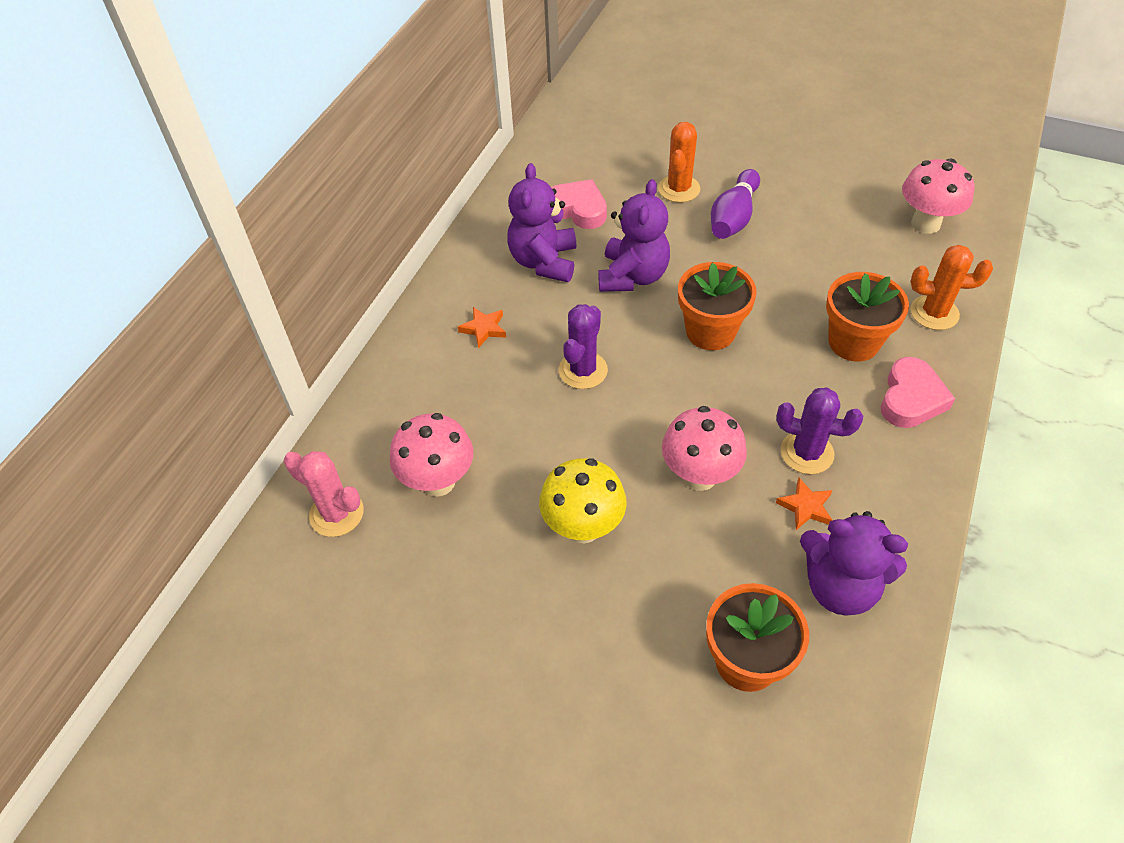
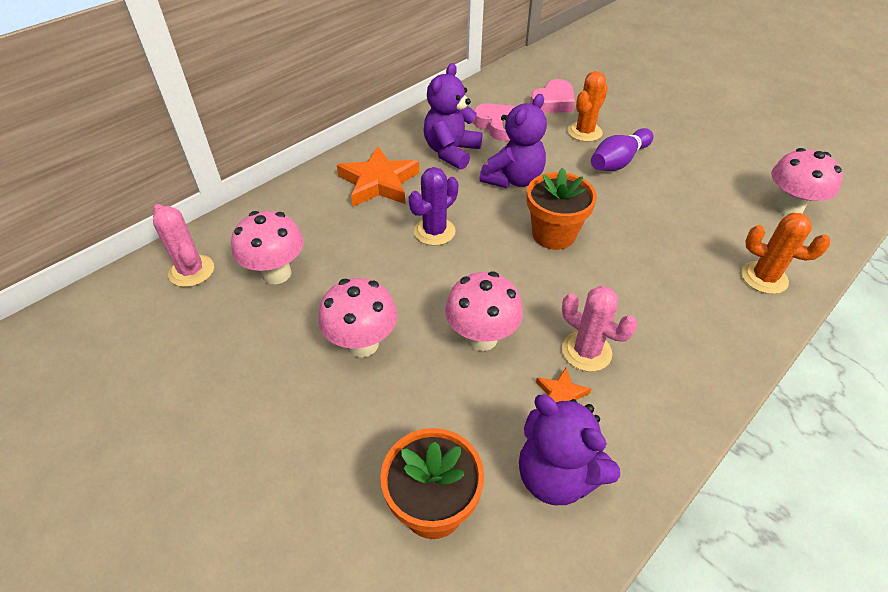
camera: 20 degrees right, 5 degrees down
(484, 329) = (379, 182): orange star -> orange star, size x2.07
(583, 527) = (362, 344): yellow mushroom -> pink mushroom
(807, 453) = (586, 351): purple cactus -> pink cactus
(853, 342) = (675, 278): orange flower pot -> none
(911, 398) = (708, 339): pink heart -> pink heart (553, 102)

